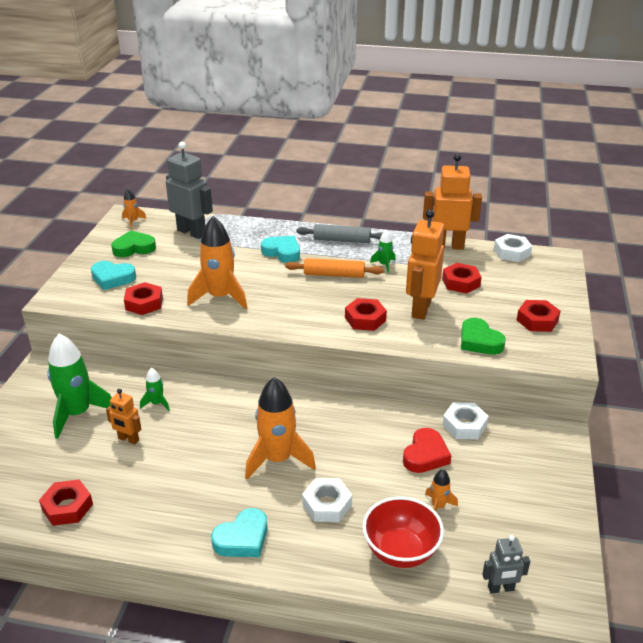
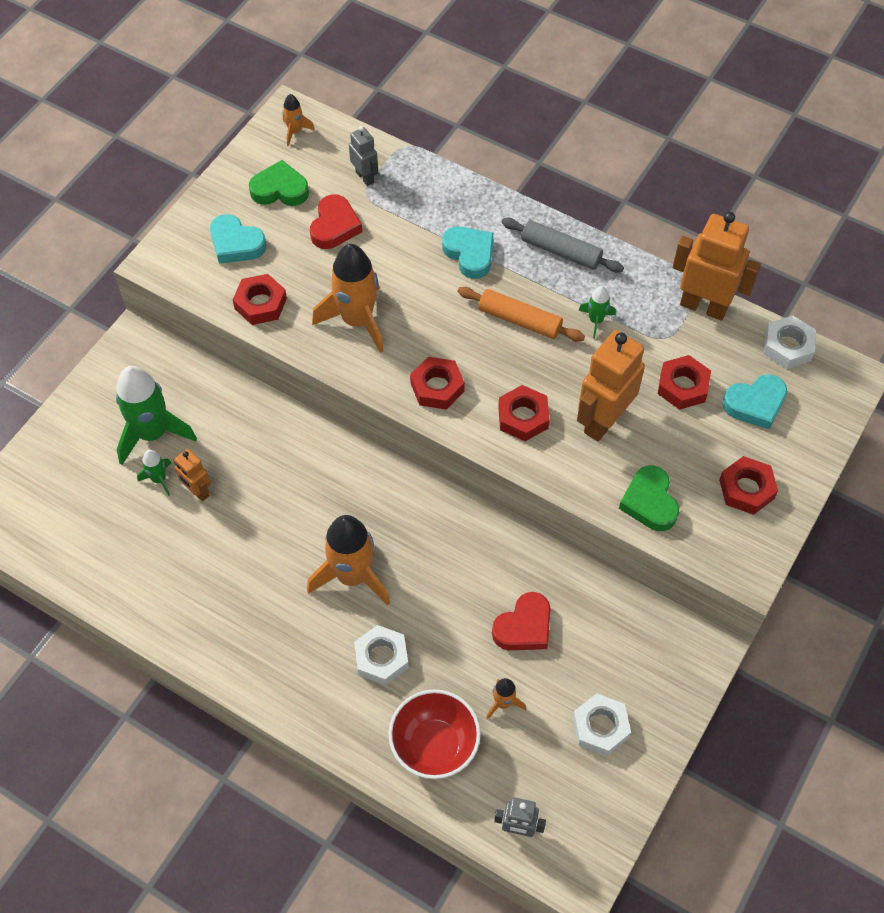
camera: 20 degrees right, 25 degrees up
(67, 507) = (108, 567): red nut -> red nut (437, 387)
(157, 403) = (245, 446): green rocket -> green rocket (159, 479)
(181, 257) = (334, 226): none -> red heart
(192, 232) = (365, 177): grey robot -> grey robot, size x0.53
(242, 538) = (275, 671): turquoise heart -> turquoise heart (755, 404)
(464, 425) = (593, 598): white nut -> white nut (600, 727)

